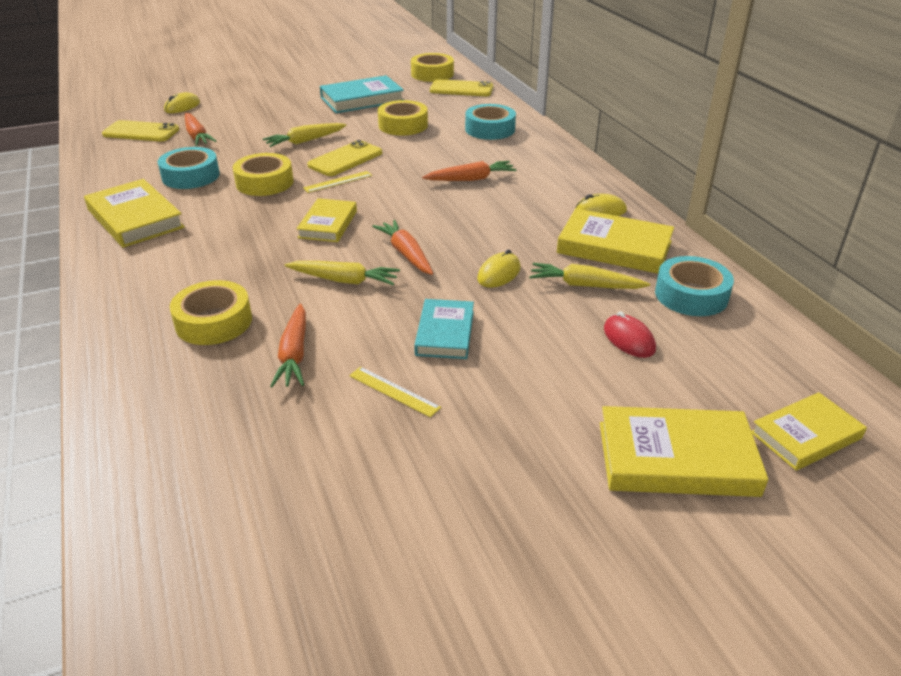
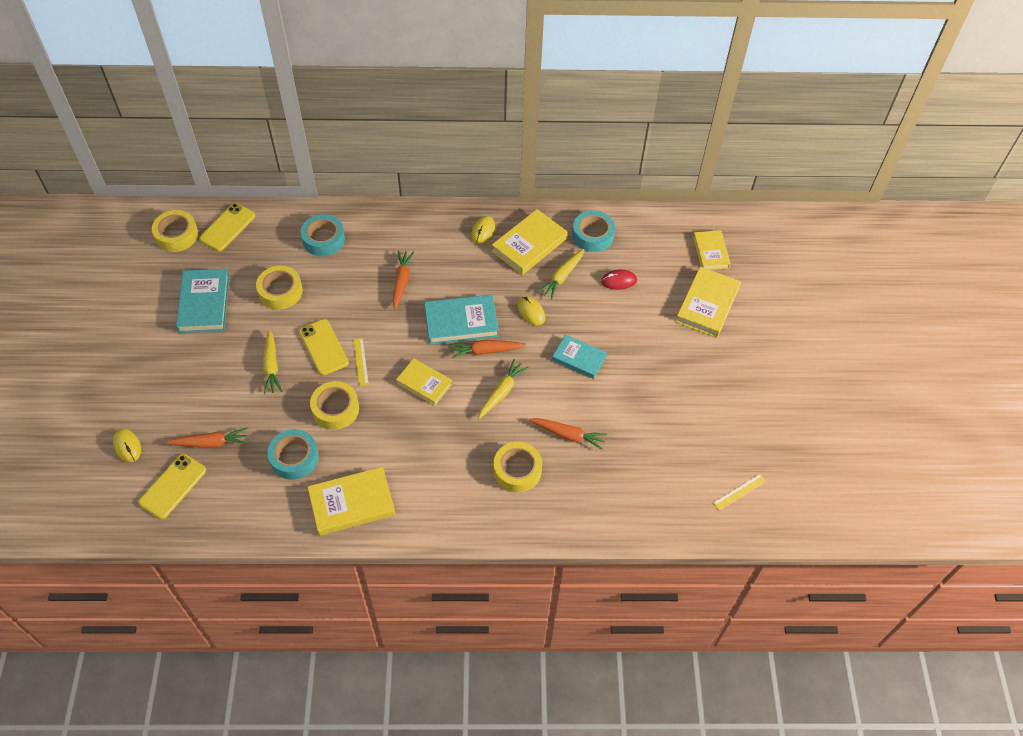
camera: 70 degrees left, 20 degrees up
(394, 391) = (619, 397): yellow ruler -> yellow ruler (739, 492)
(440, 227) = (461, 322): none -> turquoise book

